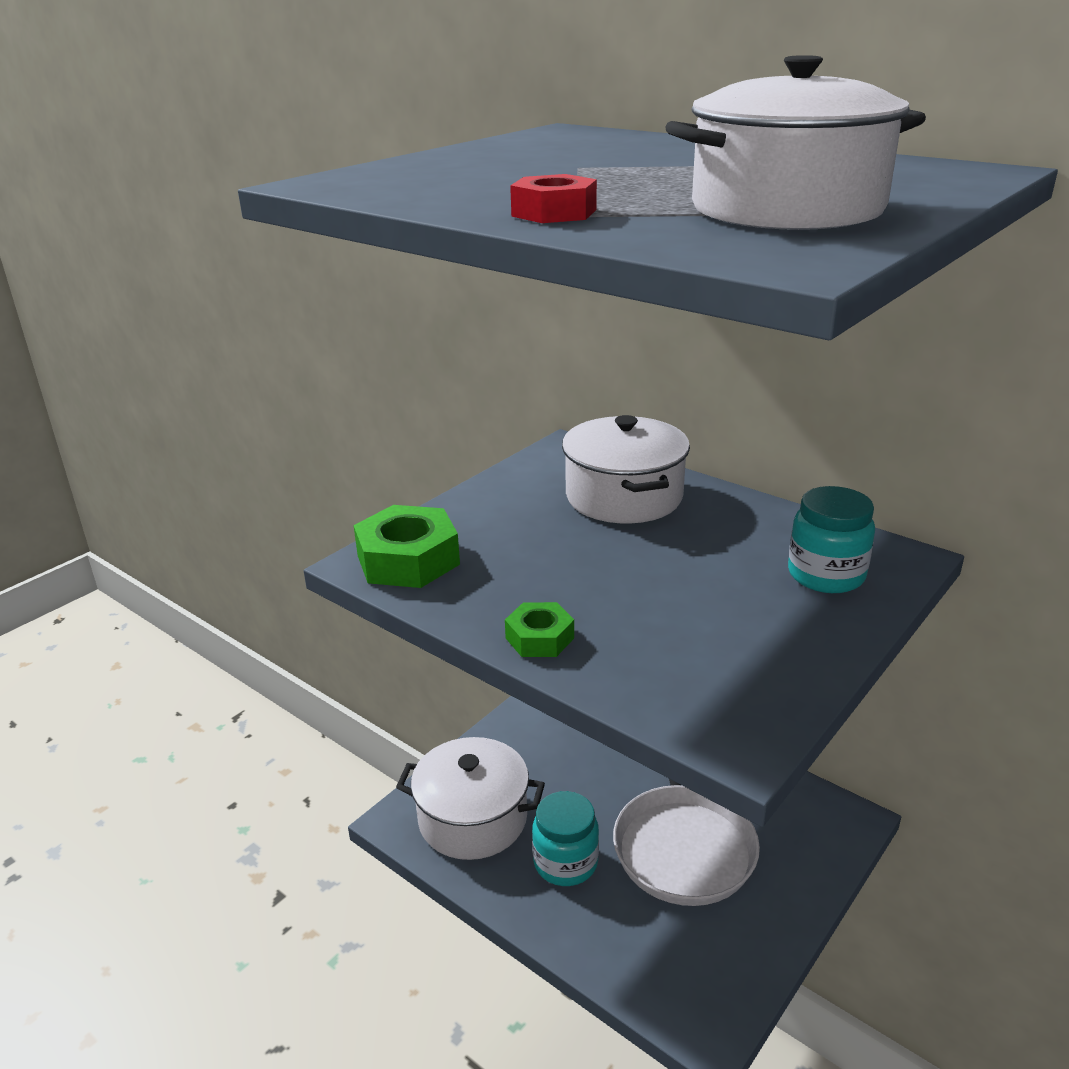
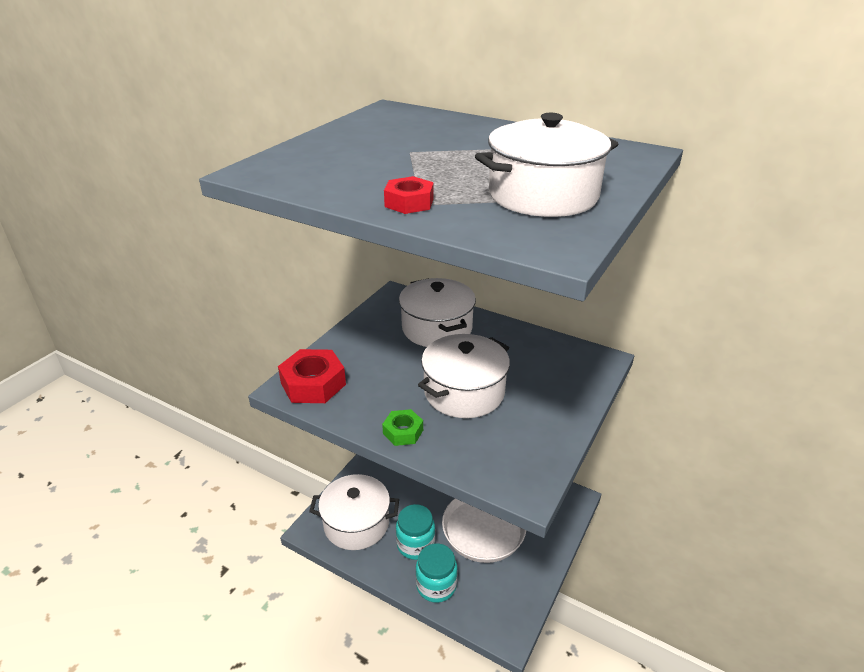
camera: 10 degrees left, 5 degrees up
(408, 560) = (313, 384): green nut -> red nut
(653, 589) = (464, 392): none -> white pot
(826, 575) = (560, 374): turquoise jar -> turquoise jar (436, 585)

